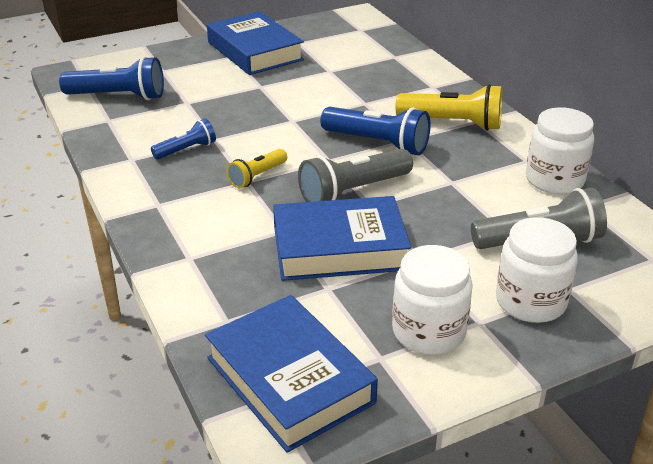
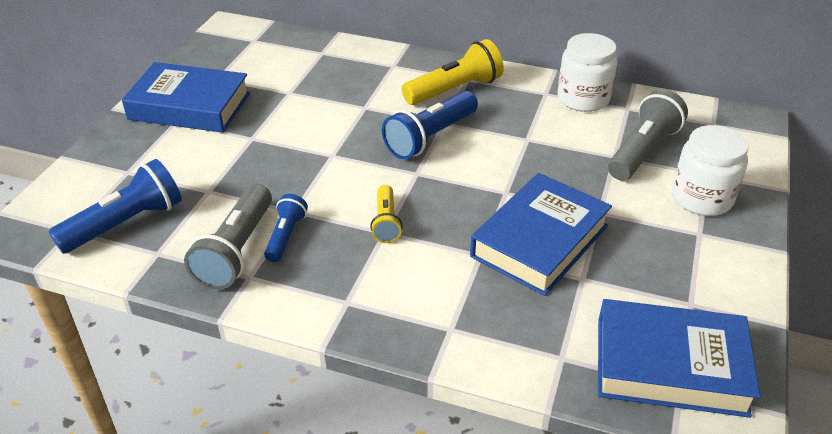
camera: 45 degrees left, 5 degrees up
(353, 191) = (476, 189): grey flashlight -> grey flashlight (236, 251)
(378, 144) = (430, 137): blue flashlight -> blue flashlight turned 150 degrees clockwise
(428, 332) = (686, 263): white jar -> none

